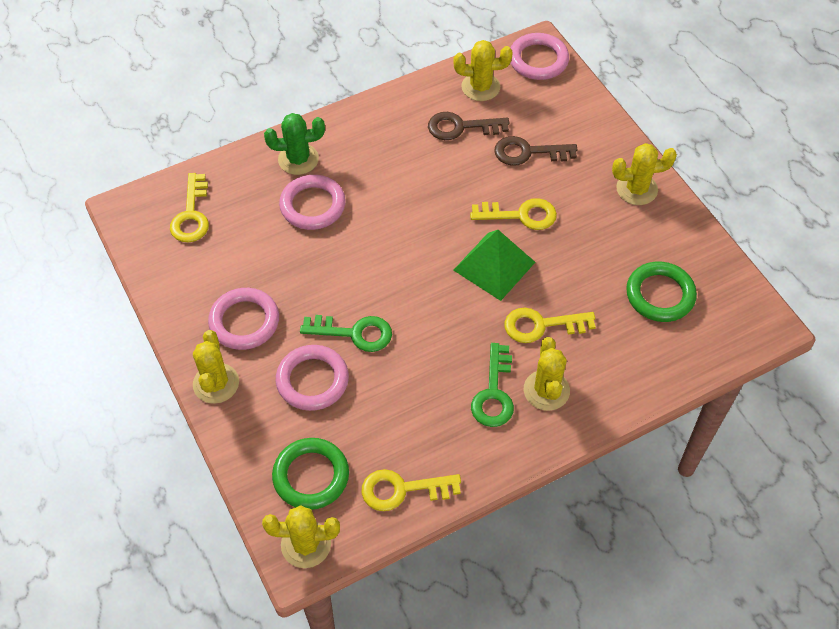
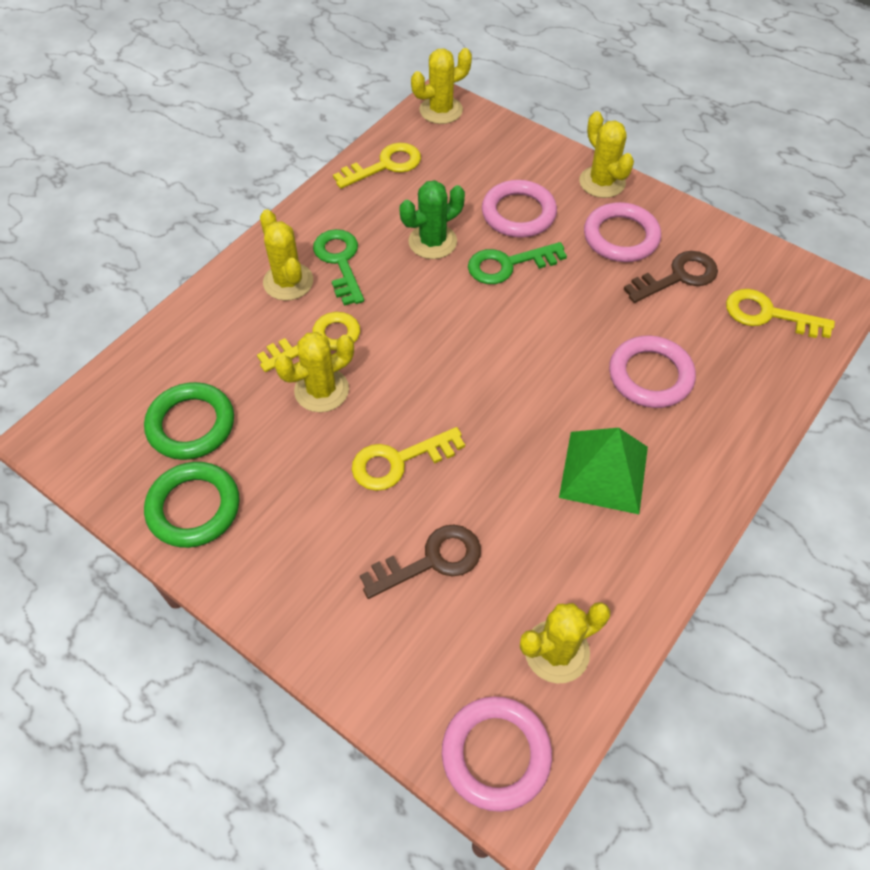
camera: 155 degrees right, 0 degrees up
(191, 214) = (768, 315): yellow key -> yellow key turned 45 degrees counterclockwise
(298, 159) = (714, 426): green cactus -> green cactus (432, 242)
(311, 476) = (468, 149): green ring -> green ring (194, 507)
(461, 127) = (544, 564): brown key -> brown key (677, 277)
(494, 266) = (401, 385): green pyramid -> green pyramid (604, 472)
(636, 189) = (258, 563): yellow cactus -> yellow cactus (321, 390)

